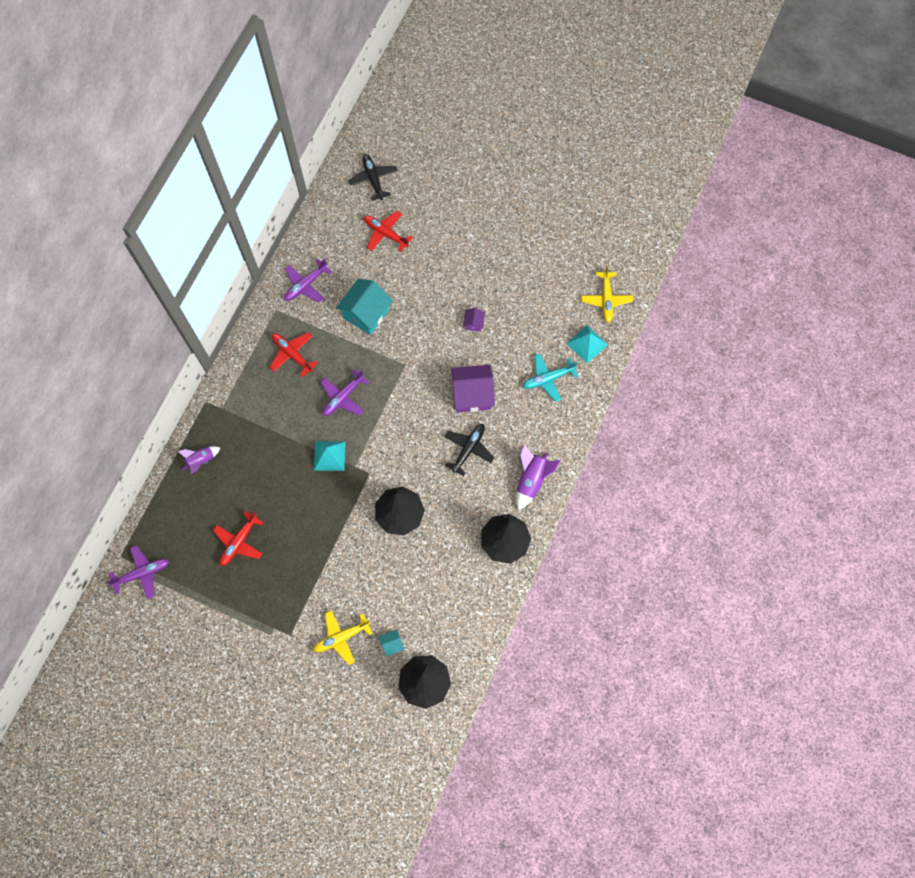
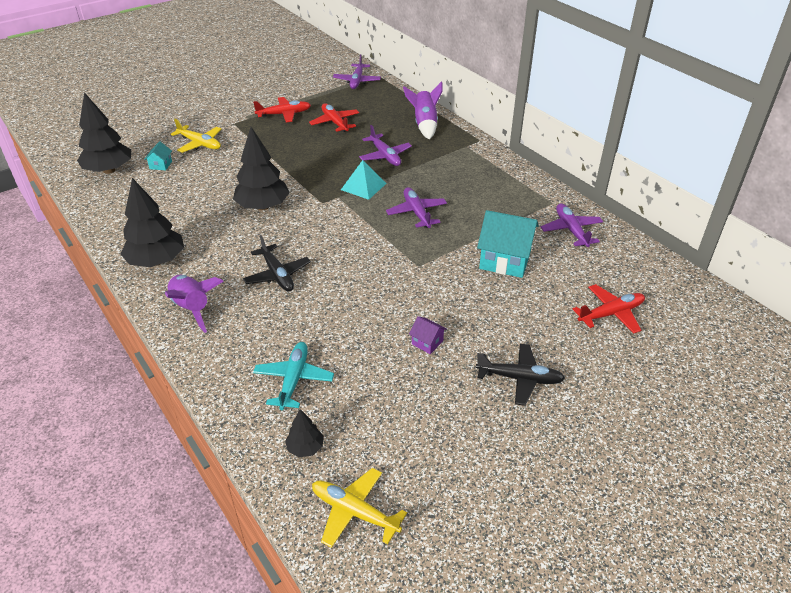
camera: 120 degrees right, 30 degrees down
(201, 461) = (424, 124): purple rocket -> purple rocket, size x1.50
(274, 465) = (385, 156): none -> purple plane
(292, 354) = (491, 197): red plane -> red plane (284, 114)
(341, 637) = (200, 144): yellow plane -> yellow plane turned 120 degrees clockwise
(366, 313) = (505, 260): turquoise house -> turquoise house turned 45 degrees counterclockwise
(373, 179) = (707, 333): black plane -> black plane (520, 378)
(472, 395) = (336, 303): purple house -> none
(587, 344) = (305, 448): turquoise pyramid -> black tree

